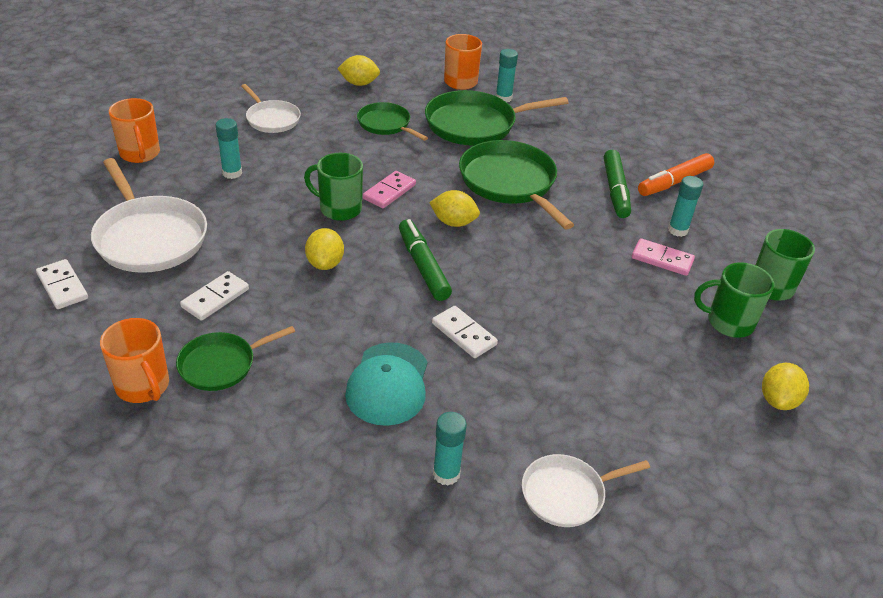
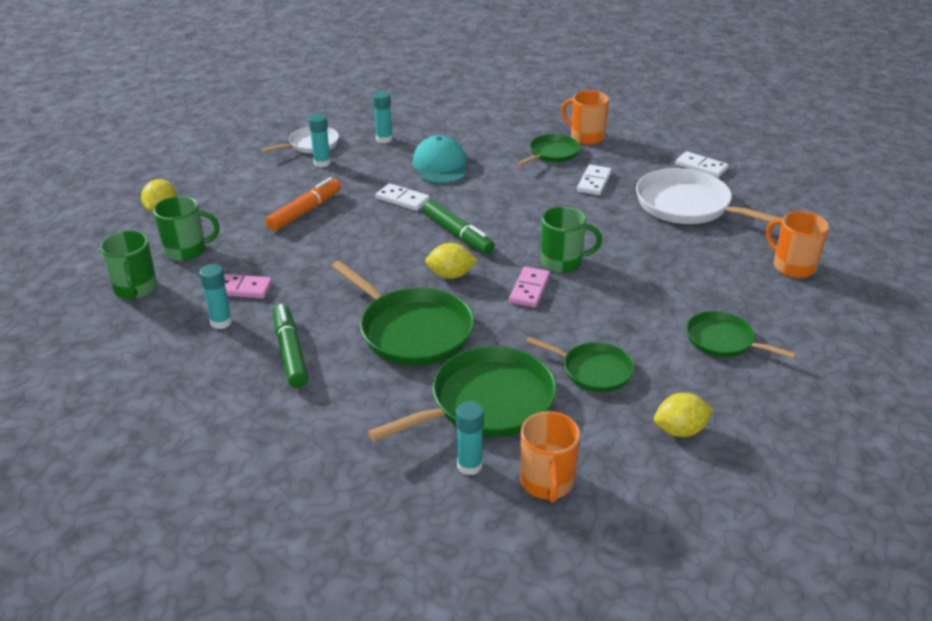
camera: 165 degrees right, 5 degrees down
(232, 173) = (689, 270): turquoise glue stick -> turquoise glue stick (322, 163)
(272, 119) = (723, 341): white pan -> green pan
(325, 263) = (537, 219): yellow lemon -> none
(674, 182) = (217, 383): orange marker -> orange marker (305, 211)

